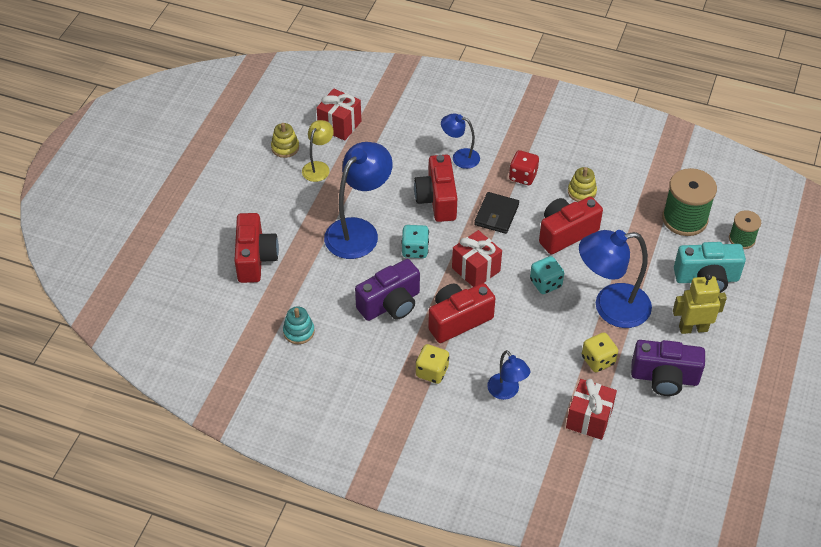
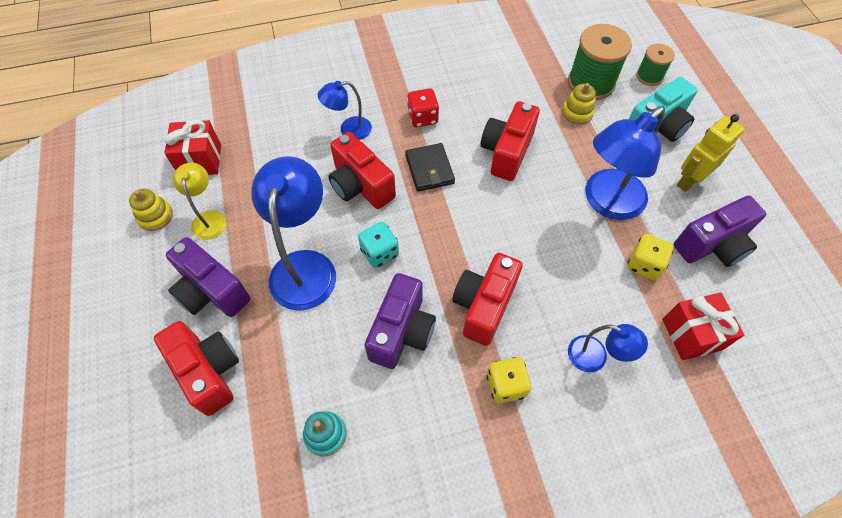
camera: 35 degrees left, 10 degrees up
(288, 213) = (211, 291): none -> purple camera
(476, 269) = (456, 238): red gift -> none
(545, 283) = (531, 213): turquoise dice -> none
(581, 192) = (486, 105): yellow stacking toy -> yellow stacking toy (577, 112)

